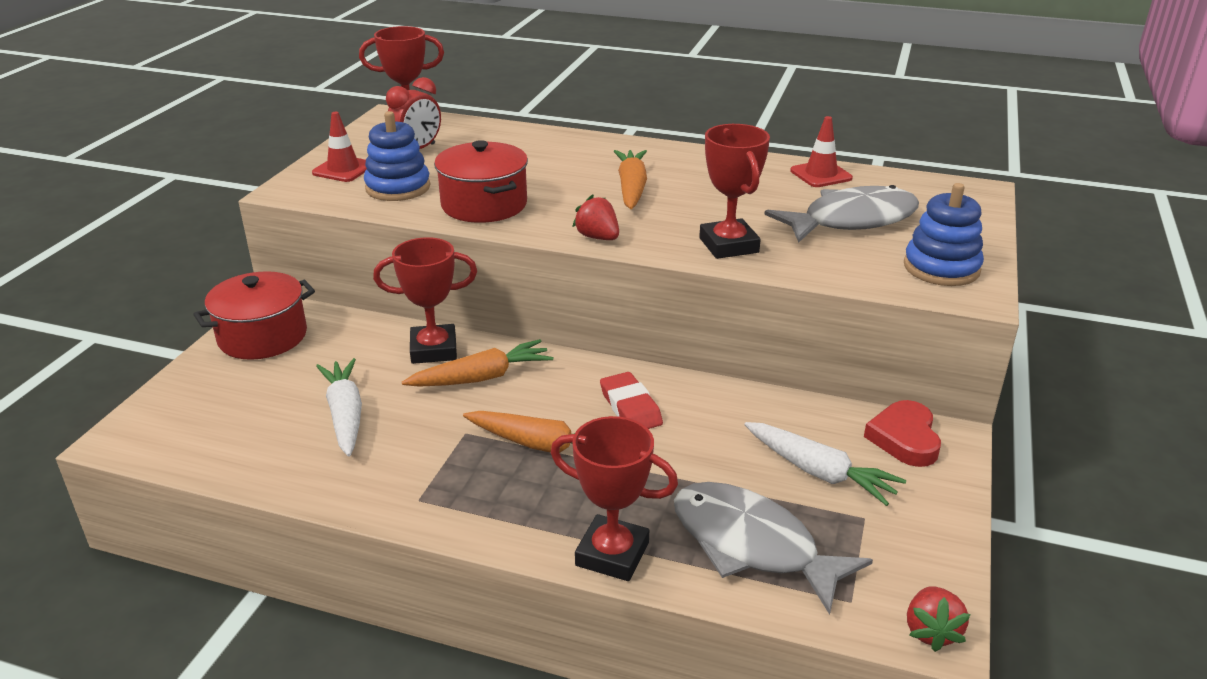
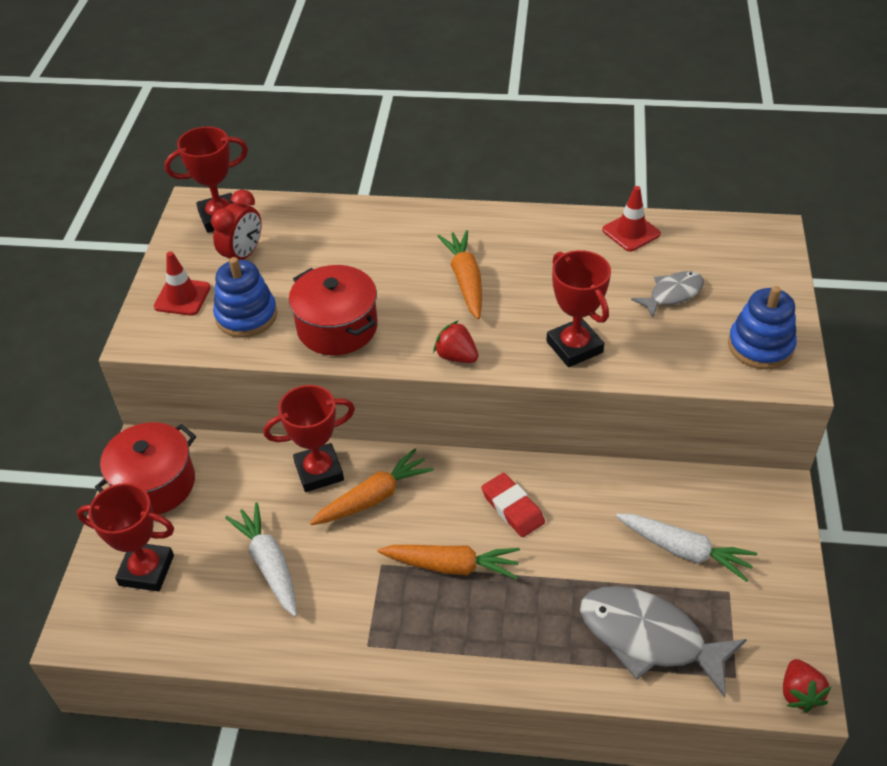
camera: 10 degrees left, 15 degrees up
(612, 554) = (542, 669): red trophy -> red trophy (146, 570)
(851, 220) = (672, 294): grey fish -> grey fish, size x0.56
(904, 438) = (744, 500): red heart -> none

